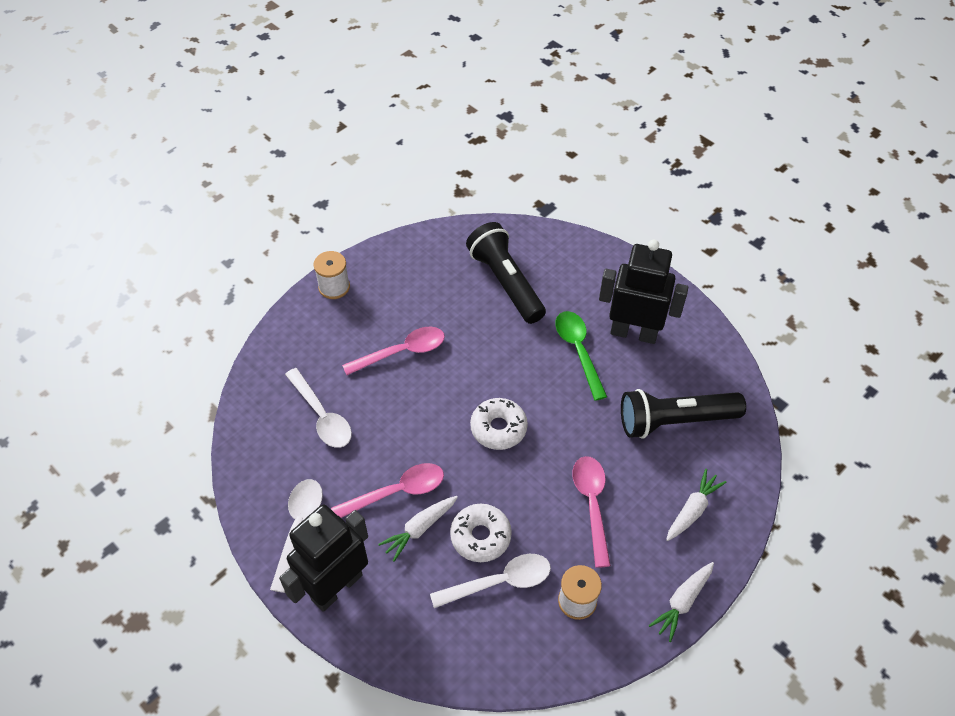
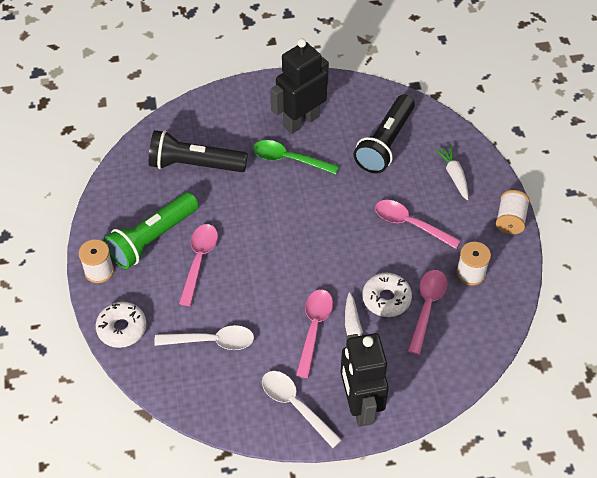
camera: 55 degrees left, 0 degrees up
(398, 303) = (152, 239): none -> green flashlight
(498, 428) = (312, 240): white donut -> white donut (122, 328)
(499, 582) = (427, 307): white spoon -> pink spoon
(682, 602) = (510, 220): white carrot -> white spool

